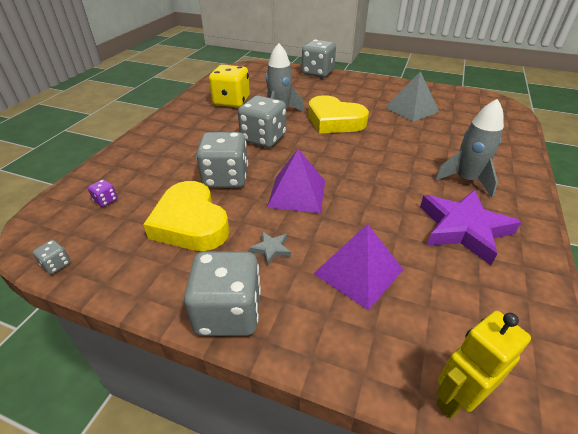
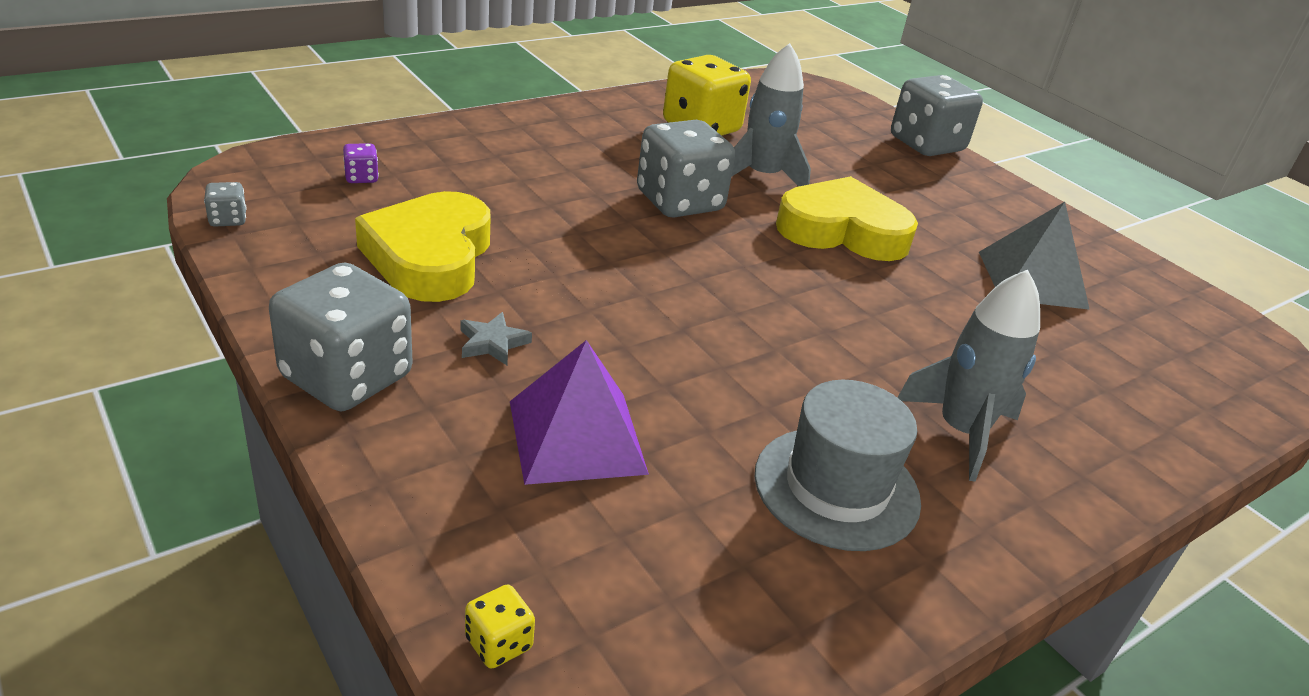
camera: 30 degrees right, 5 degrees down
(225, 178) = (548, 227): grey dice -> none
(297, 193) = (627, 298): purple pyramid -> none
(334, 121) = (842, 231): yellow heart -> yellow heart turned 120 degrees clockwise
(456, 398) = (498, 643): yellow robot -> yellow dice
(463, 229) = (836, 487): purple star -> grey hat

